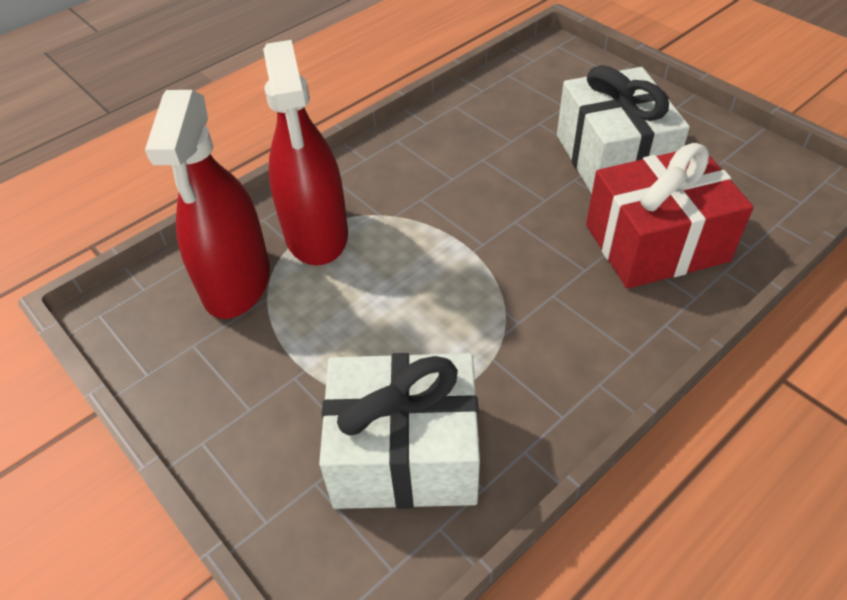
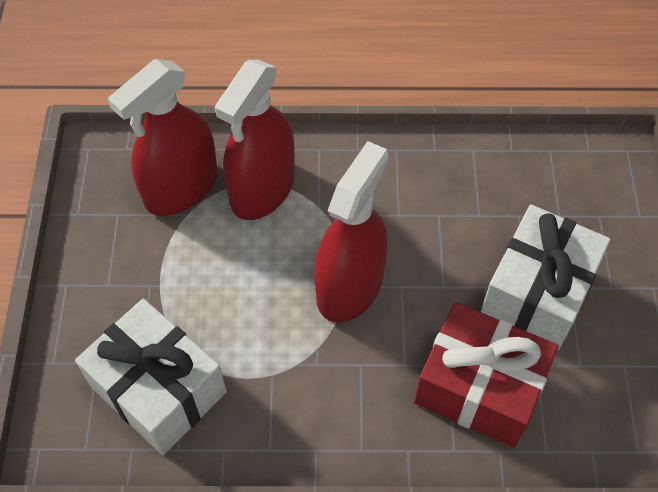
camera: 40 degrees right, 10 degrees up
(475, 249) = (349, 286): none -> red spray bottle

